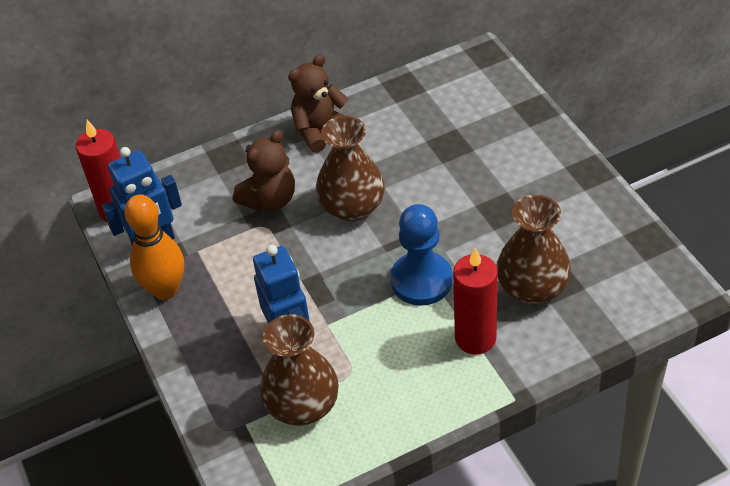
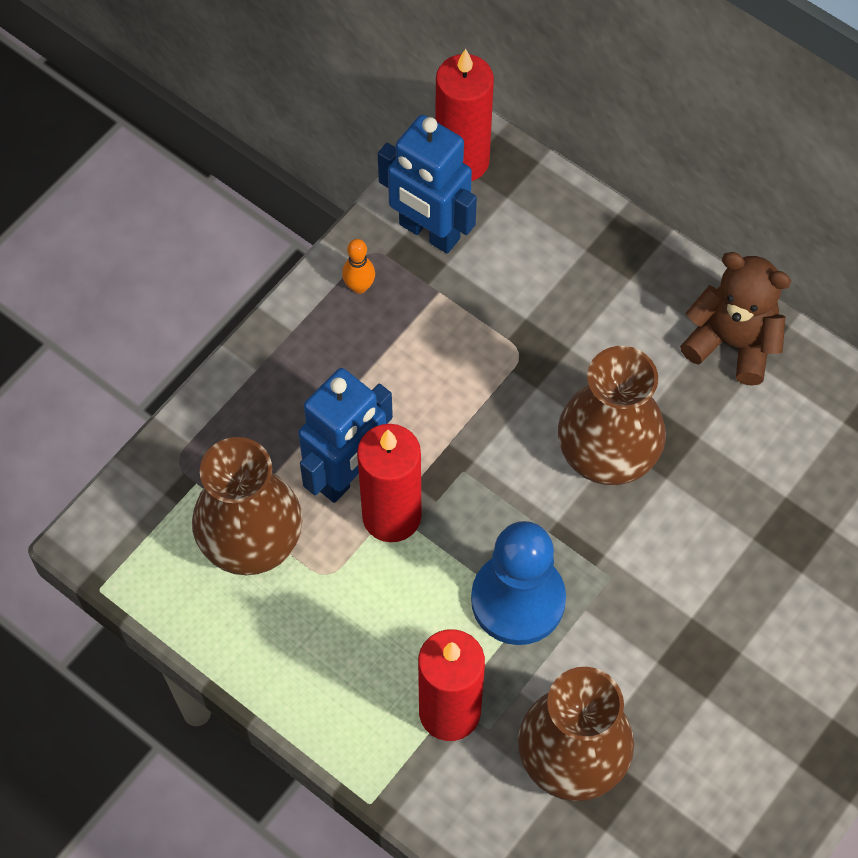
camera: 60 degrees right, 15 degrees up
(165, 289) = (359, 286): orange bowling pin -> orange bowling pin, size x0.44
(270, 199) = (570, 338): brown teddy bear -> none
(331, 325) = (391, 516): none -> red candle

